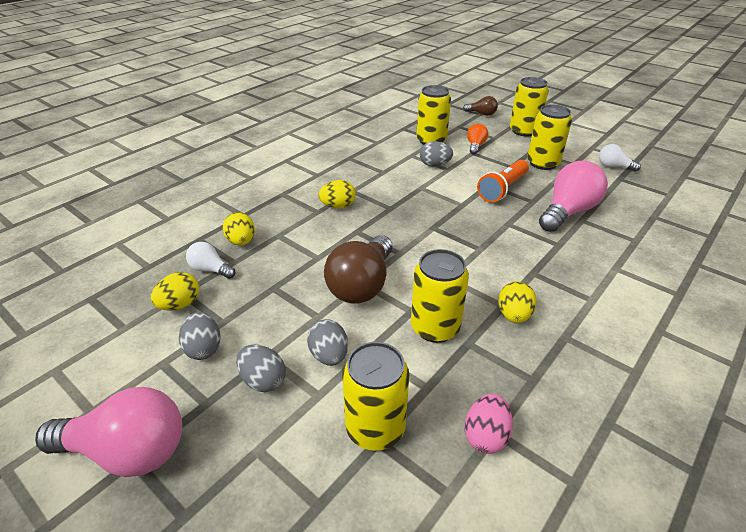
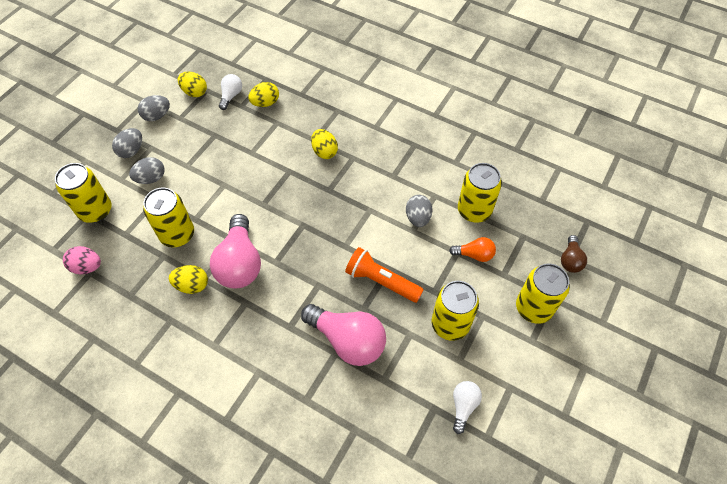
camera: 80 degrees right, 20 degrees up
(127, 451) = (88, 109): pink light bulb -> pink light bulb (240, 263)
(362, 285) = (221, 185): brown light bulb -> none

